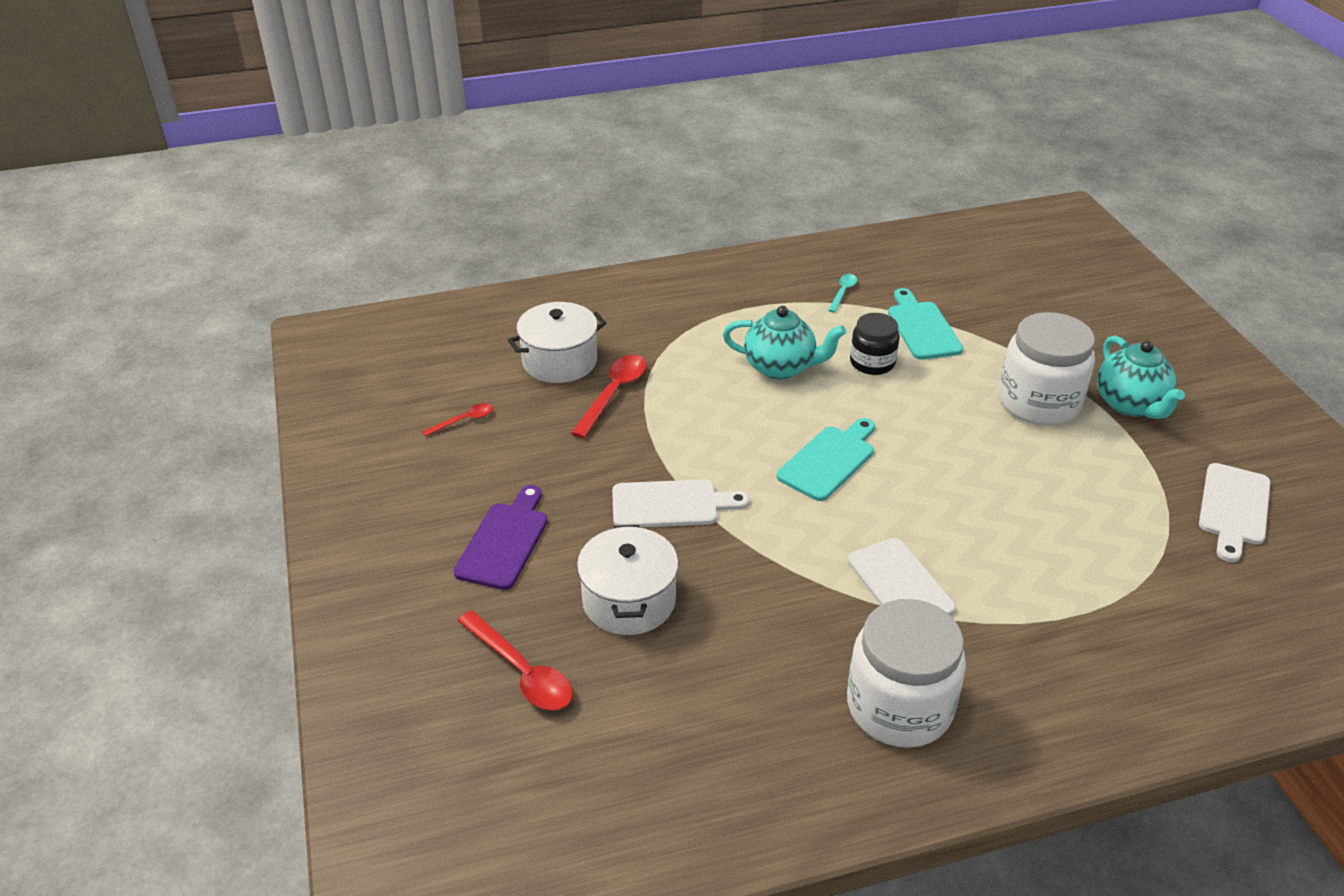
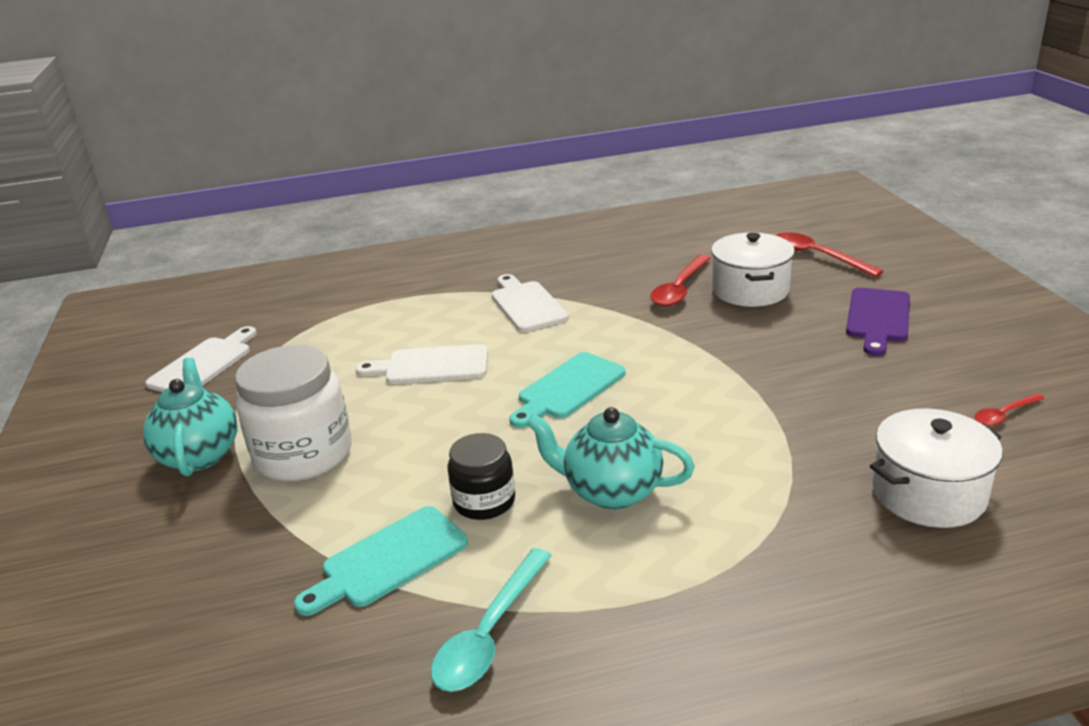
camera: 175 degrees left, 10 degrees down
(614, 393) = (830, 451): red spoon -> red spoon (679, 289)
(671, 504) = (730, 348): white cutting board -> white cutting board (431, 366)
(843, 292) = (490, 633): turquoise spoon -> turquoise spoon, size x1.79
(899, 707) = (551, 255): white jar -> none
(922, 328) = (389, 560): turquoise cutting board -> turquoise cutting board turned 60 degrees clockwise

